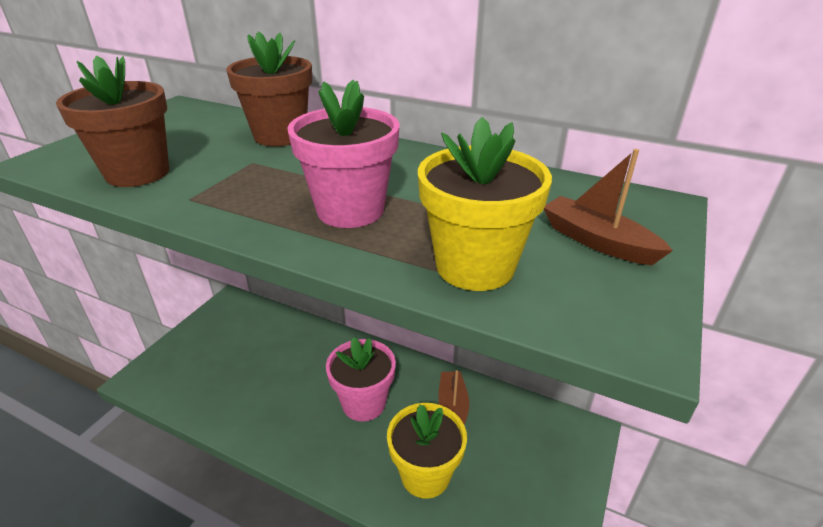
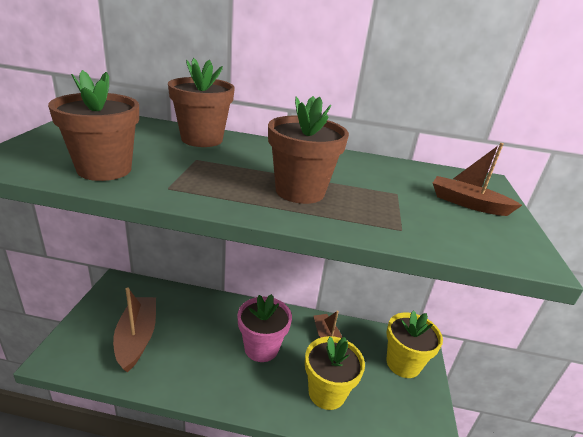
camera: 20 degrees left, 5 degrees down
(228, 369) = (137, 338): none -> brown boat
(350, 210) = (300, 191): pink flower pot -> brown flower pot
(475, 266) = (410, 223): yellow flower pot -> yellow flower pot (403, 363)

